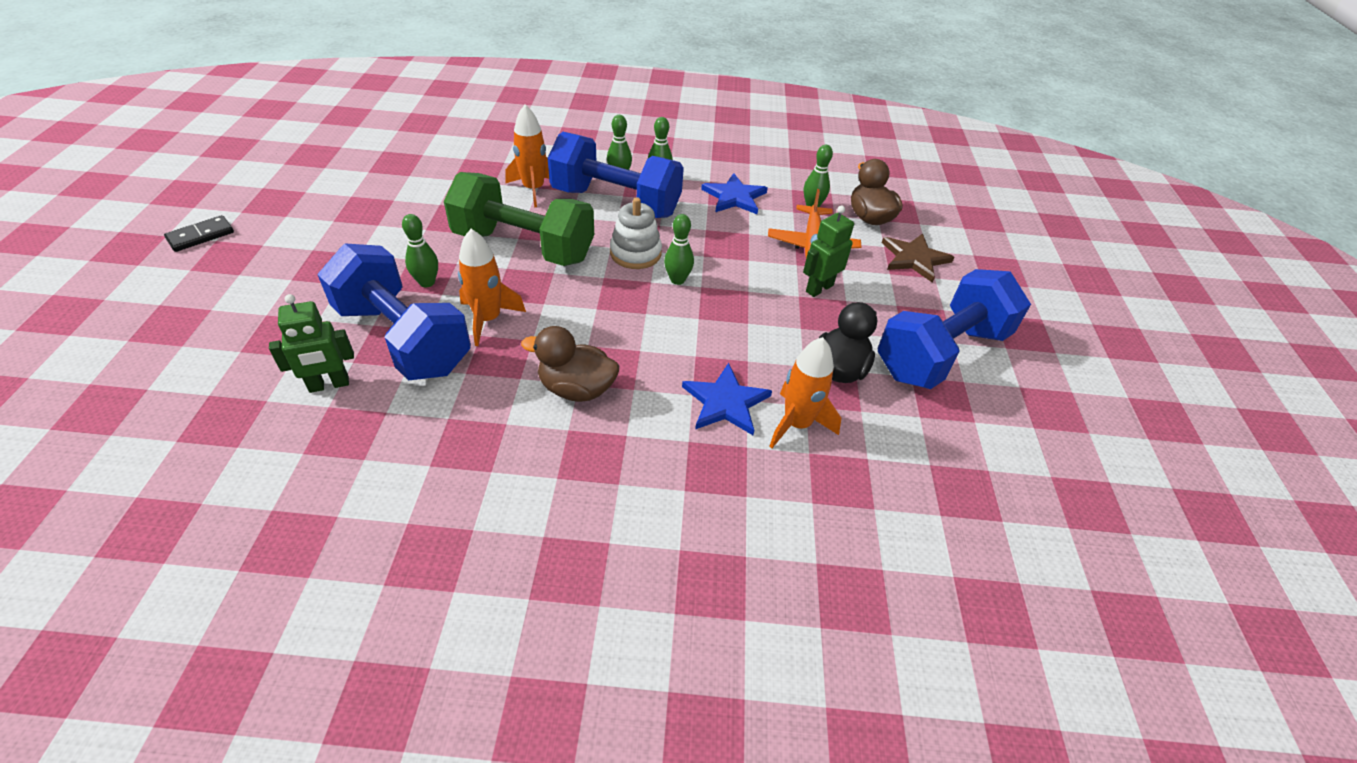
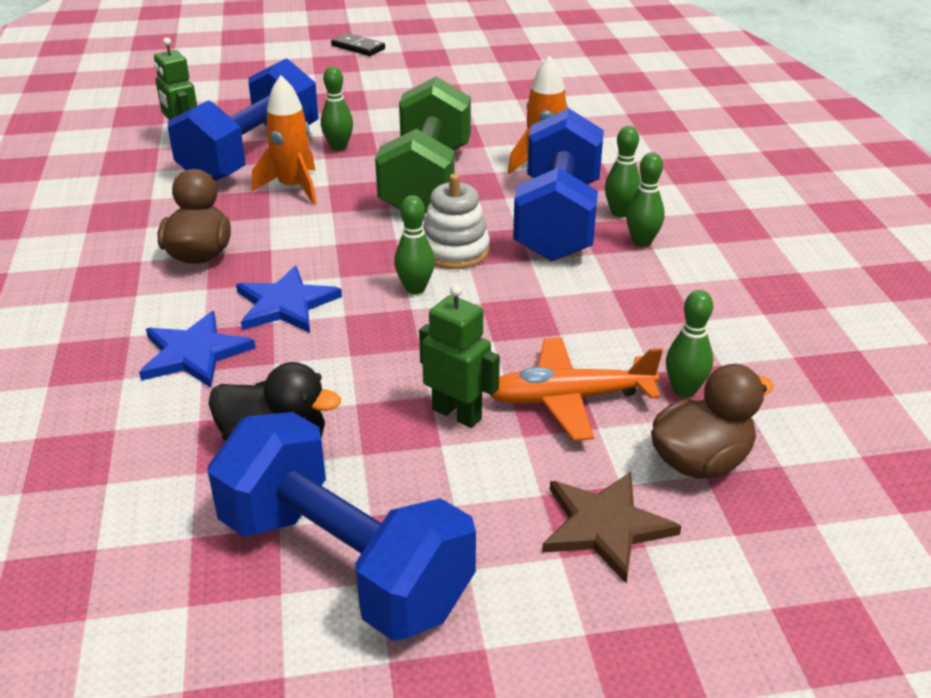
camera: 80 degrees right, 10 degrees down
(734, 197) = (648, 310): blue star -> blue star (286, 304)
(797, 424) = (163, 414): orange rocket -> none

